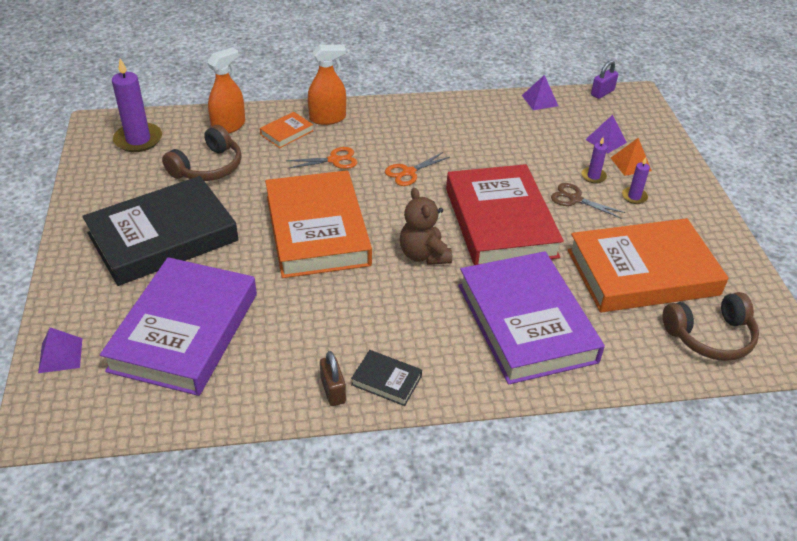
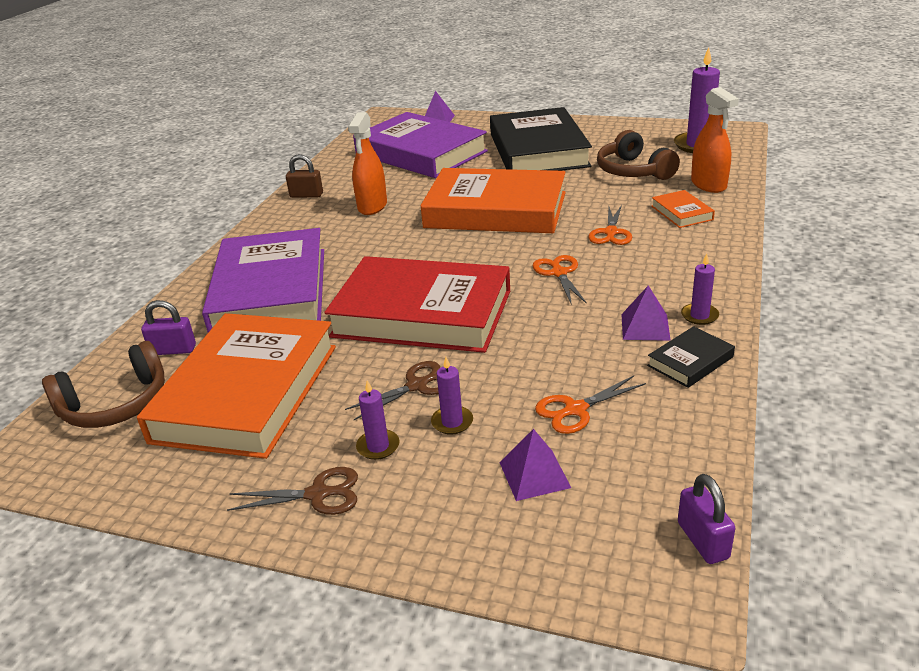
camera: 120 degrees right, 10 degrees down
(327, 118) = (705, 240): orange spray bottle -> orange spray bottle (372, 206)
(386, 380) = (290, 215): black book -> black book (690, 361)
(424, 255) = (413, 256): brown teddy bear -> none
(429, 110) = (699, 316): none -> purple candle
(526, 322) = (270, 291): purple book -> purple book turned 75 degrees clockwise
(540, 100) = (697, 438): purple pyramid -> purple pyramid (645, 327)
(548, 138) = (576, 409): none -> orange scissors
(630, 164) = (454, 478): orange pyramid -> none
(638, 340) = (173, 350): none -> purple padlock
(683, 205) = (317, 494): none -> brown scissors
(710, 336) = (115, 404): brown headphones -> brown headphones turned 135 degrees counterclockwise

